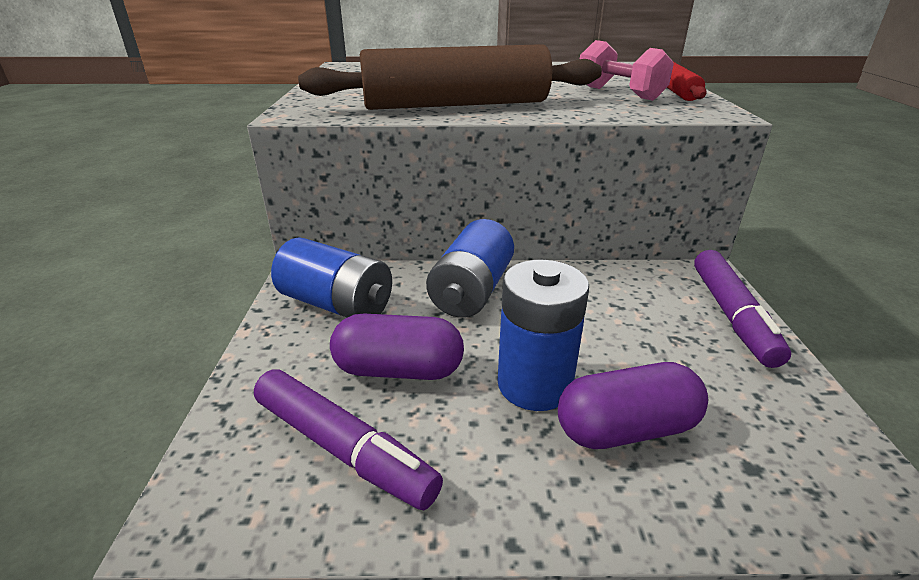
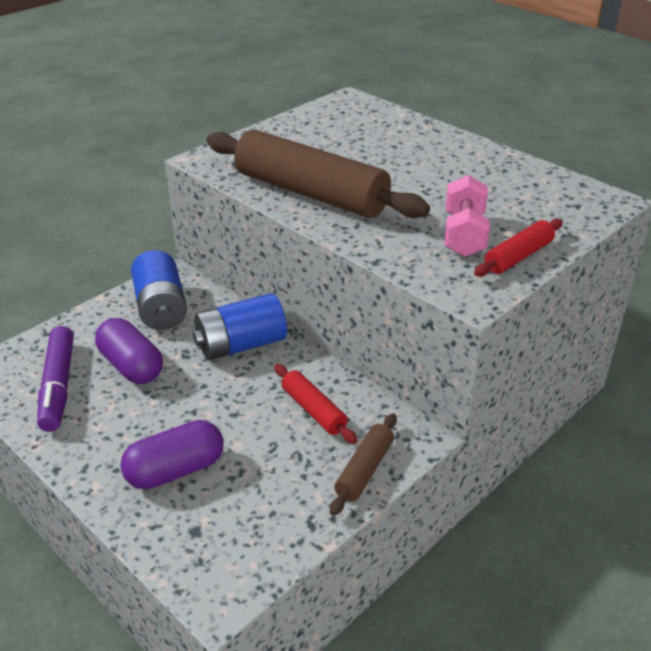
camera: 45 degrees right, 5 degrees up
(534, 384) = (175, 419): blue battery -> none
(619, 300) = (313, 410): none -> red rolling pin
(625, 428) = (175, 470): purple capsule -> purple capsule turned 60 degrees counterclockwise
(732, 315) = (364, 470): purple marker -> brown rolling pin

